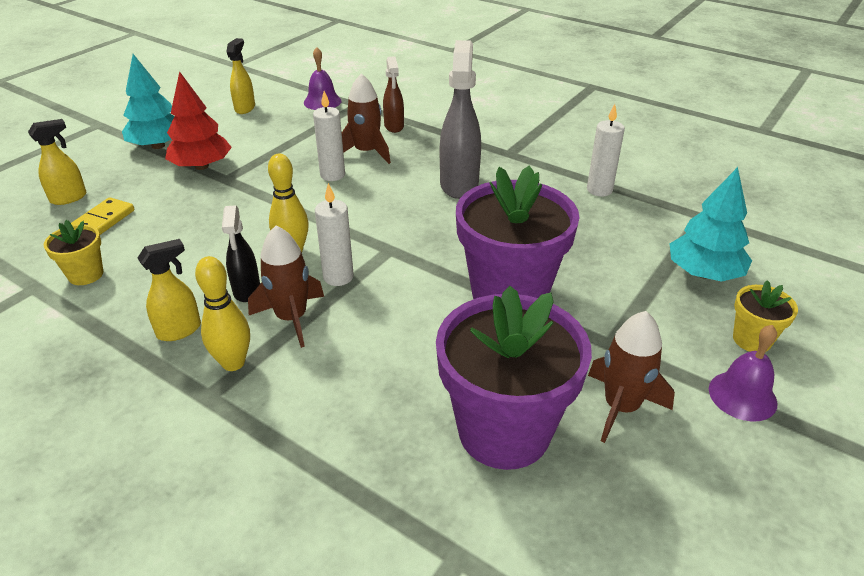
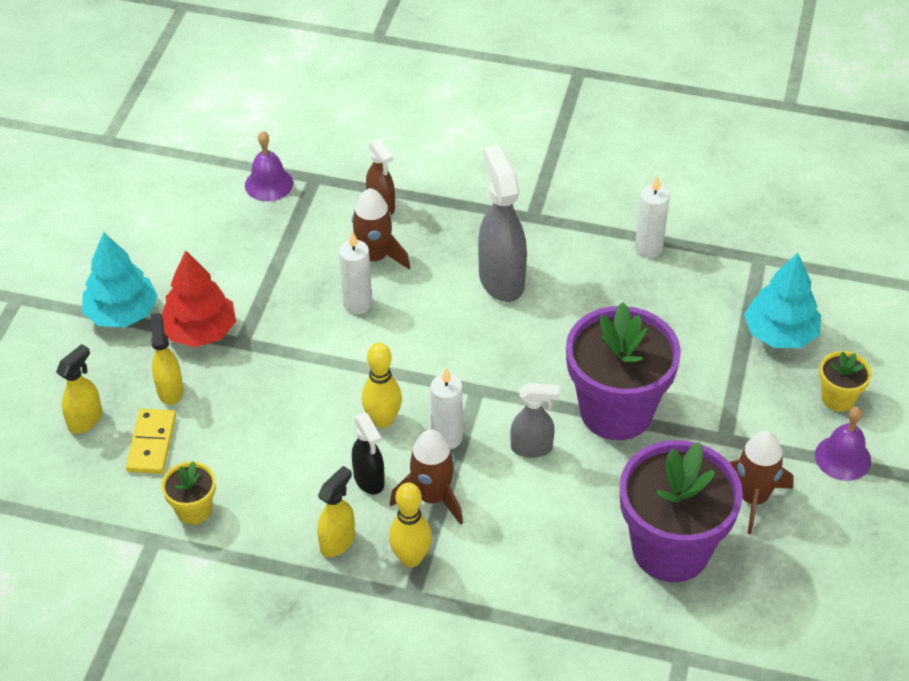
camera: 20 degrees left, 10 degrees up
(245, 108) = (180, 221): yellow spray bottle -> yellow spray bottle (170, 390)
(411, 303) = (532, 448): none -> grey spray bottle

